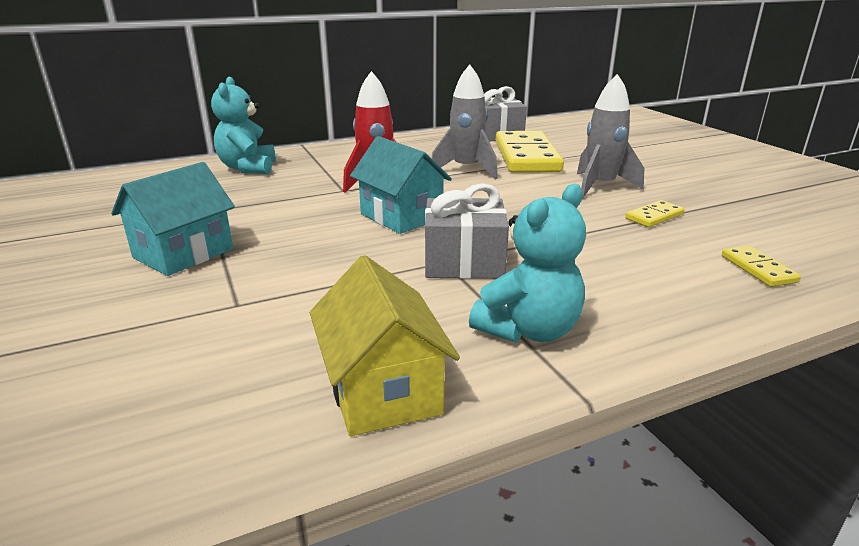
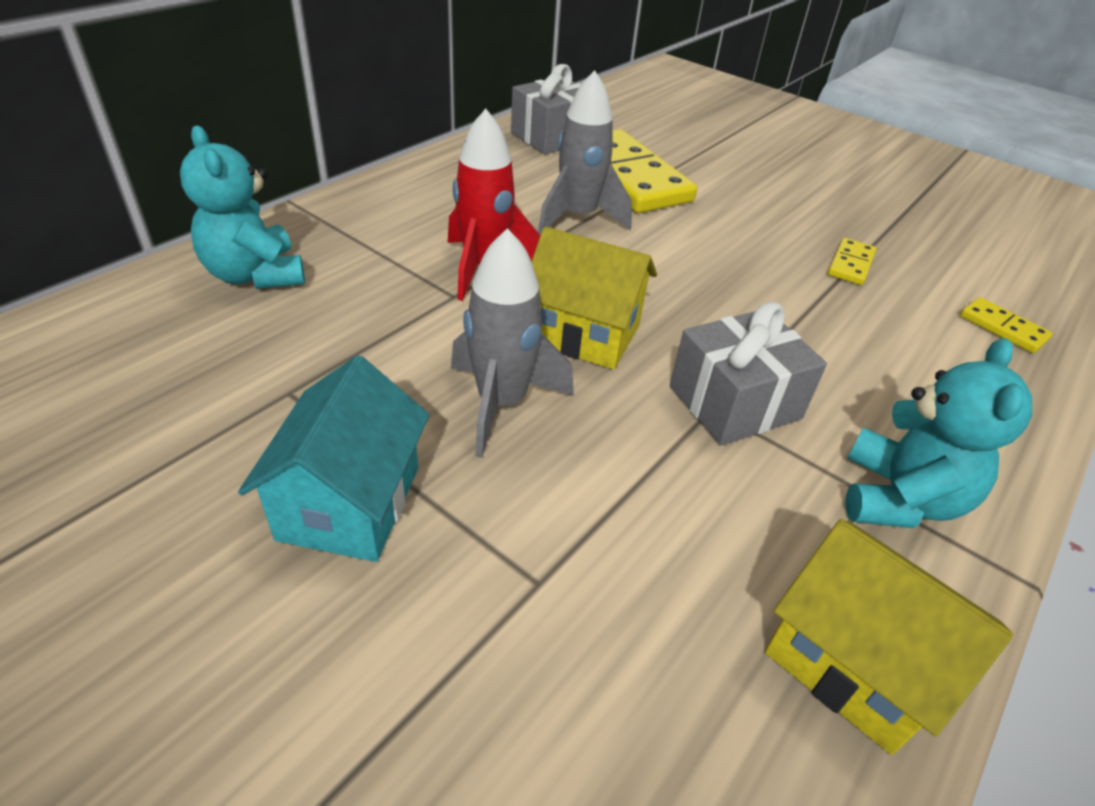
camera: 30 degrees left, 15 degrees up
(401, 216) = (584, 333): turquoise house -> yellow house
(600, 187) = (756, 221): grey rocket -> grey rocket (501, 403)

